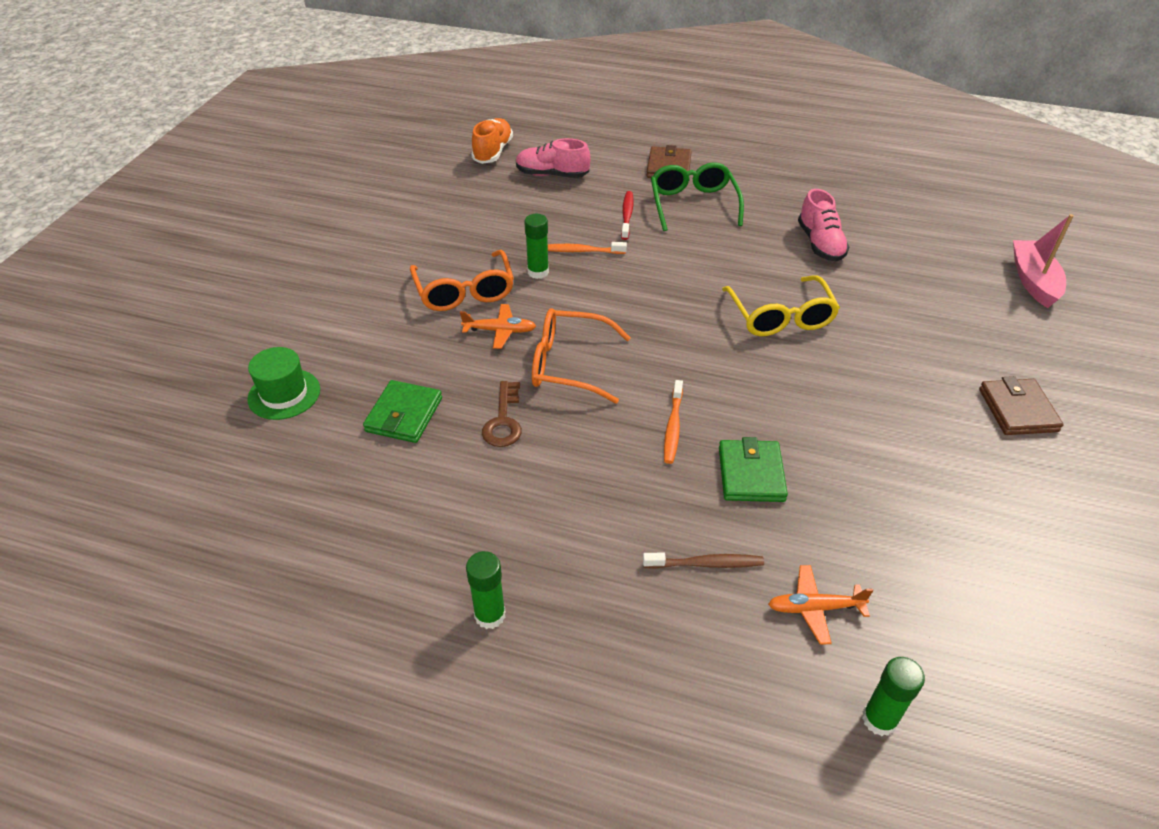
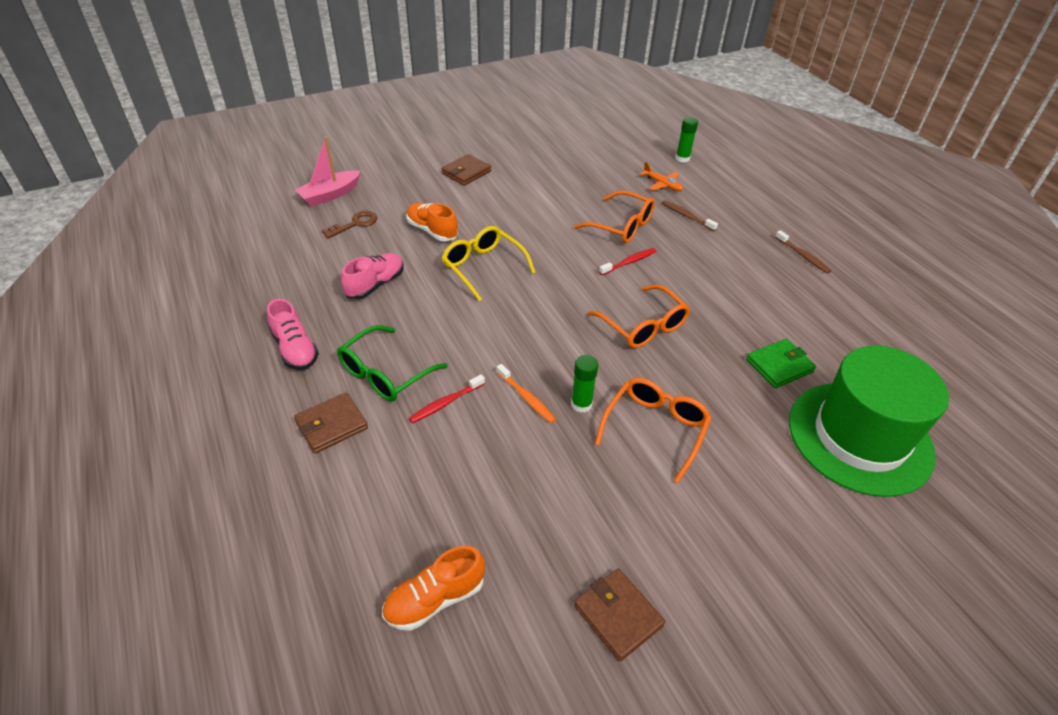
camera: 135 degrees left, 0 degrees up
(284, 394) = (859, 437): green hat -> green hat, size x2.25
(388, 197) = (618, 615): none -> brown wallet
(490, 615) = (803, 256): green glue stick -> brown toothbrush
(499, 331) = (662, 378): orange plane -> none
(503, 421) = (718, 323): brown key -> brown key (355, 224)
(552, 175) = (431, 504): pink shoe -> pink shoe (295, 349)
(673, 427) = (629, 262): orange toothbrush -> red toothbrush
(751, 474) = (621, 226): green wallet -> orange glasses
(780, 316) = (483, 267): yellow glasses -> yellow glasses turned 75 degrees counterclockwise
(887, 316) = (432, 230): none -> orange shoe

